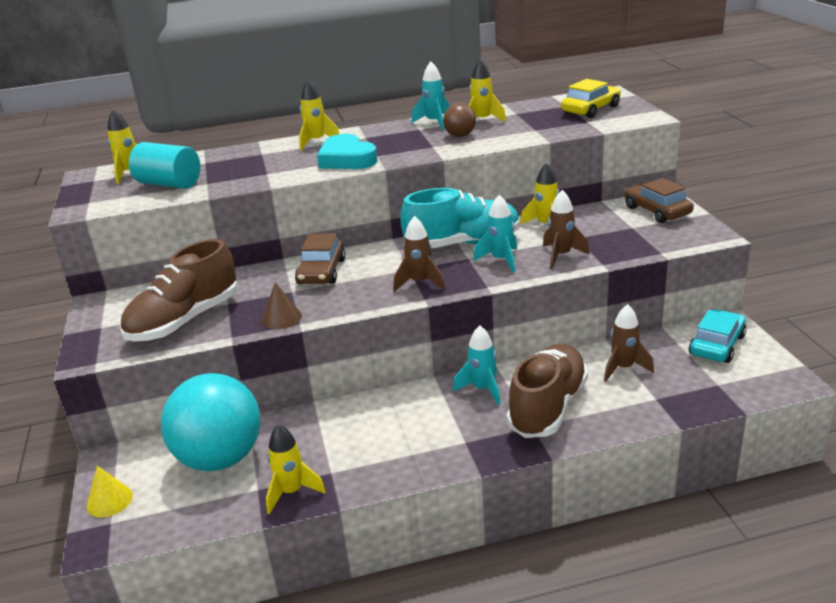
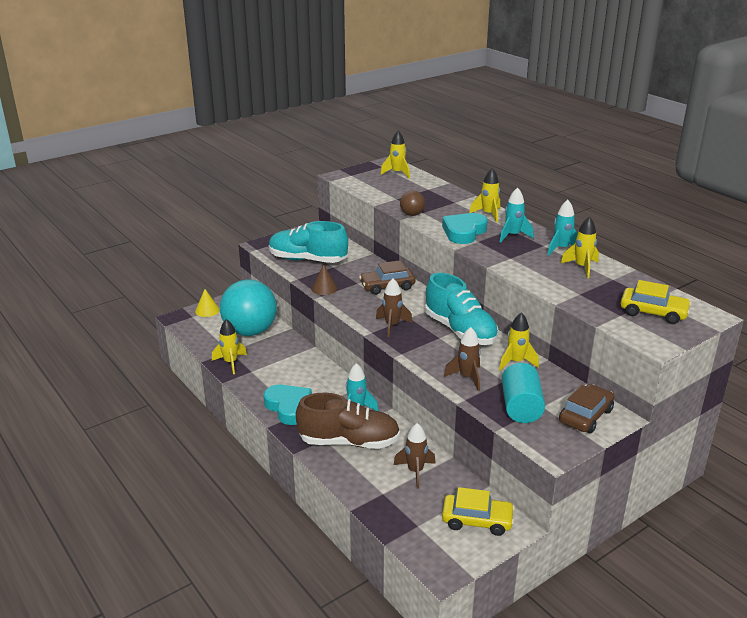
camera: 65 degrees right, 0 degrees up
(169, 184) = (388, 188): turquoise cylinder -> turquoise cylinder (521, 407)
(185, 321) = (307, 260): brown shoe -> turquoise shoe
(446, 447) = (289, 407): none -> turquoise heart
(460, 135) = (541, 264): brown ball -> brown ball (412, 214)
(501, 260) = (443, 352): turquoise rocket -> turquoise rocket (513, 236)
(716, 345) = (477, 520): turquoise car -> yellow car

